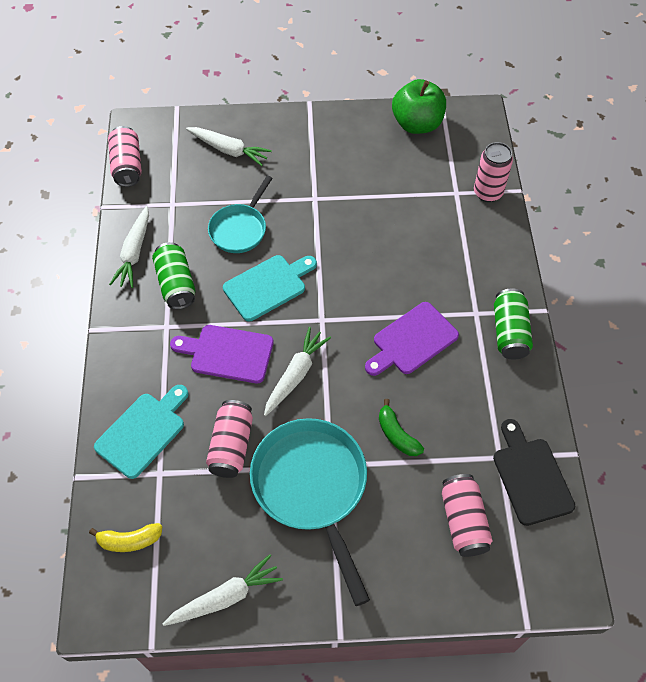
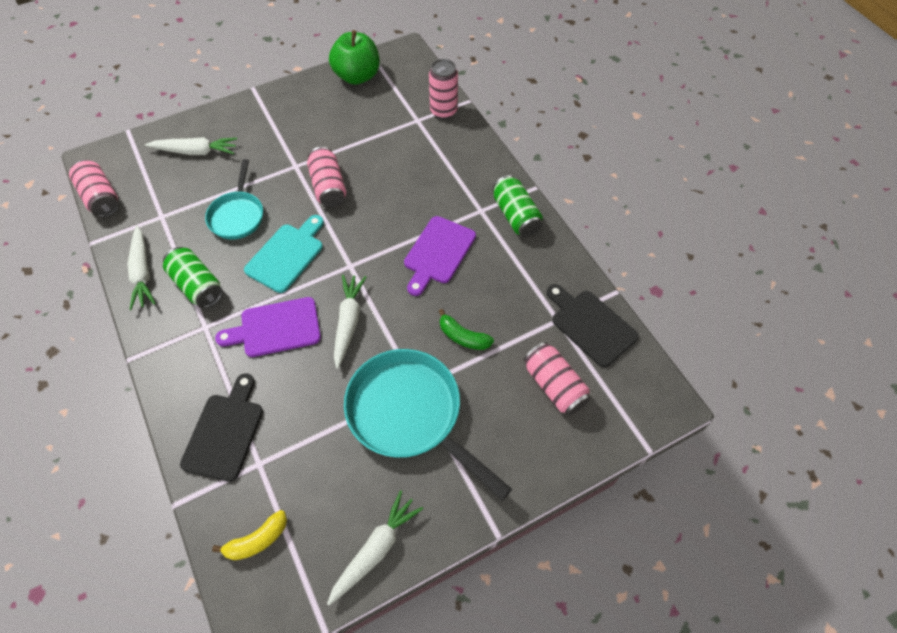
camera: 25 degrees left, 0 degrees up
(143, 432) = (225, 432): turquoise cutting board -> black cutting board
(231, 445) = (317, 409): pink can -> pink can (328, 187)

